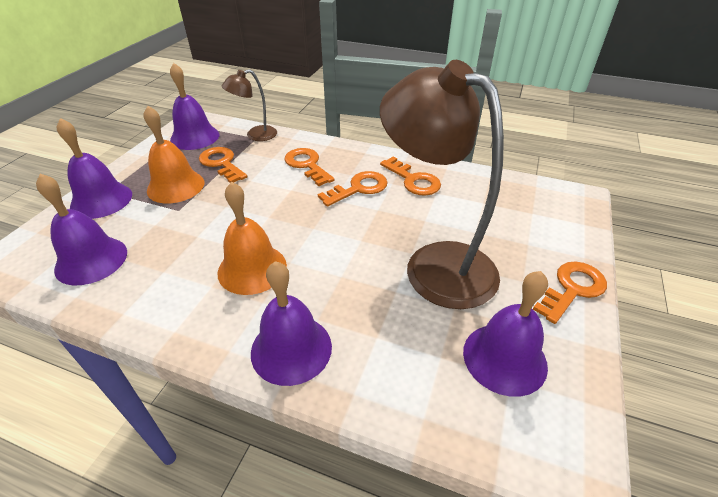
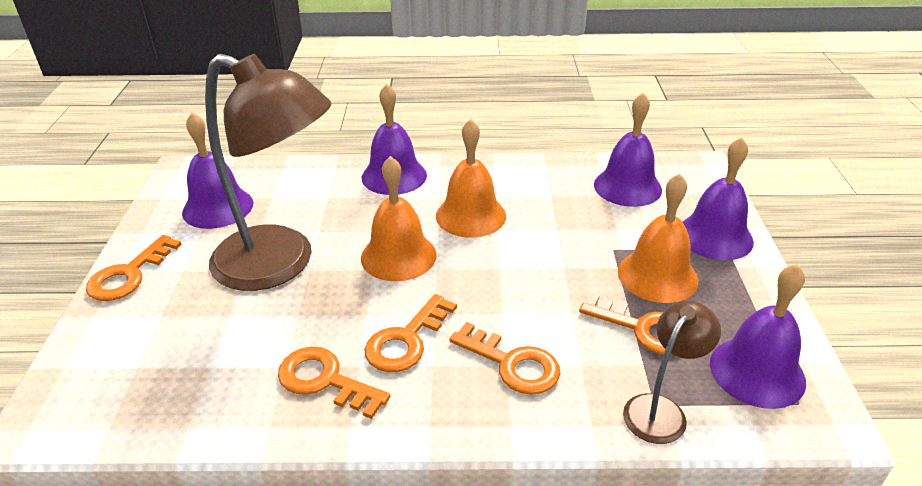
camera: 160 degrees right, 5 degrees down
(336, 245) = (398, 256): none -> orange bell

